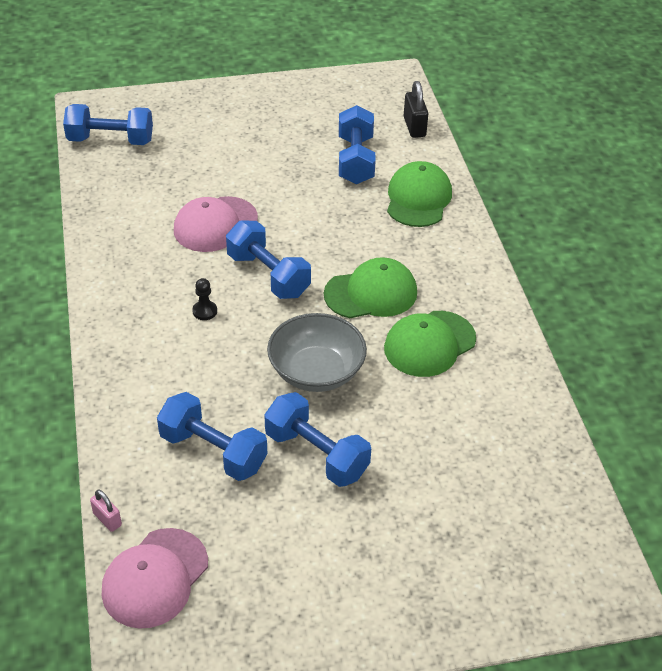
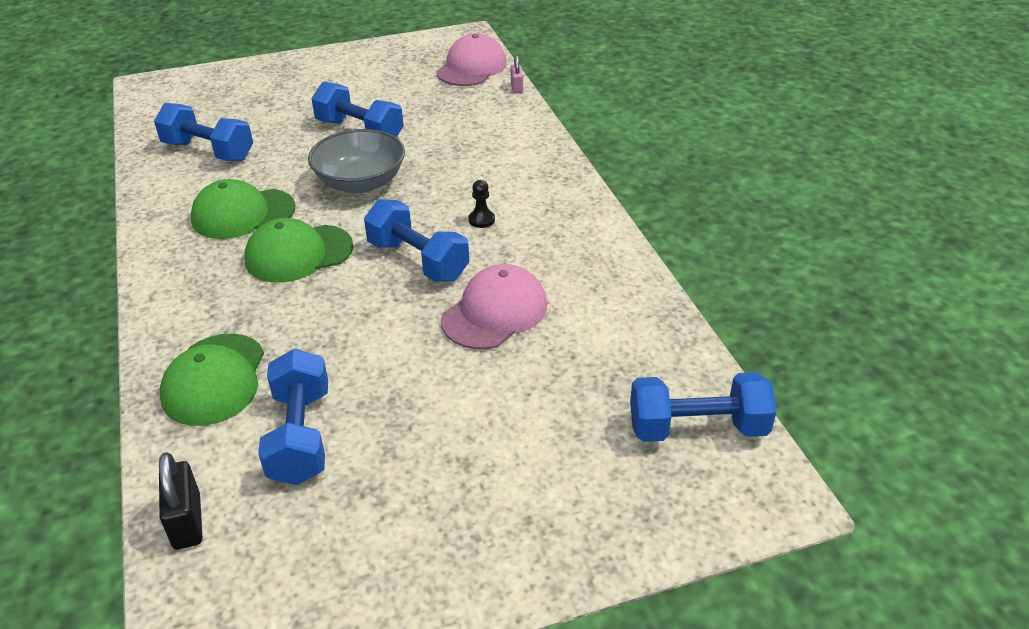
camera: 175 degrees right, 5 degrees down
(107, 519) = (516, 87): pink padlock -> pink padlock turned 45 degrees clockwise
(213, 451) = (446, 126): blue dumbbell -> blue dumbbell (208, 151)
(429, 344) = (243, 214): green cap -> green cap turned 150 degrees counterclockwise

